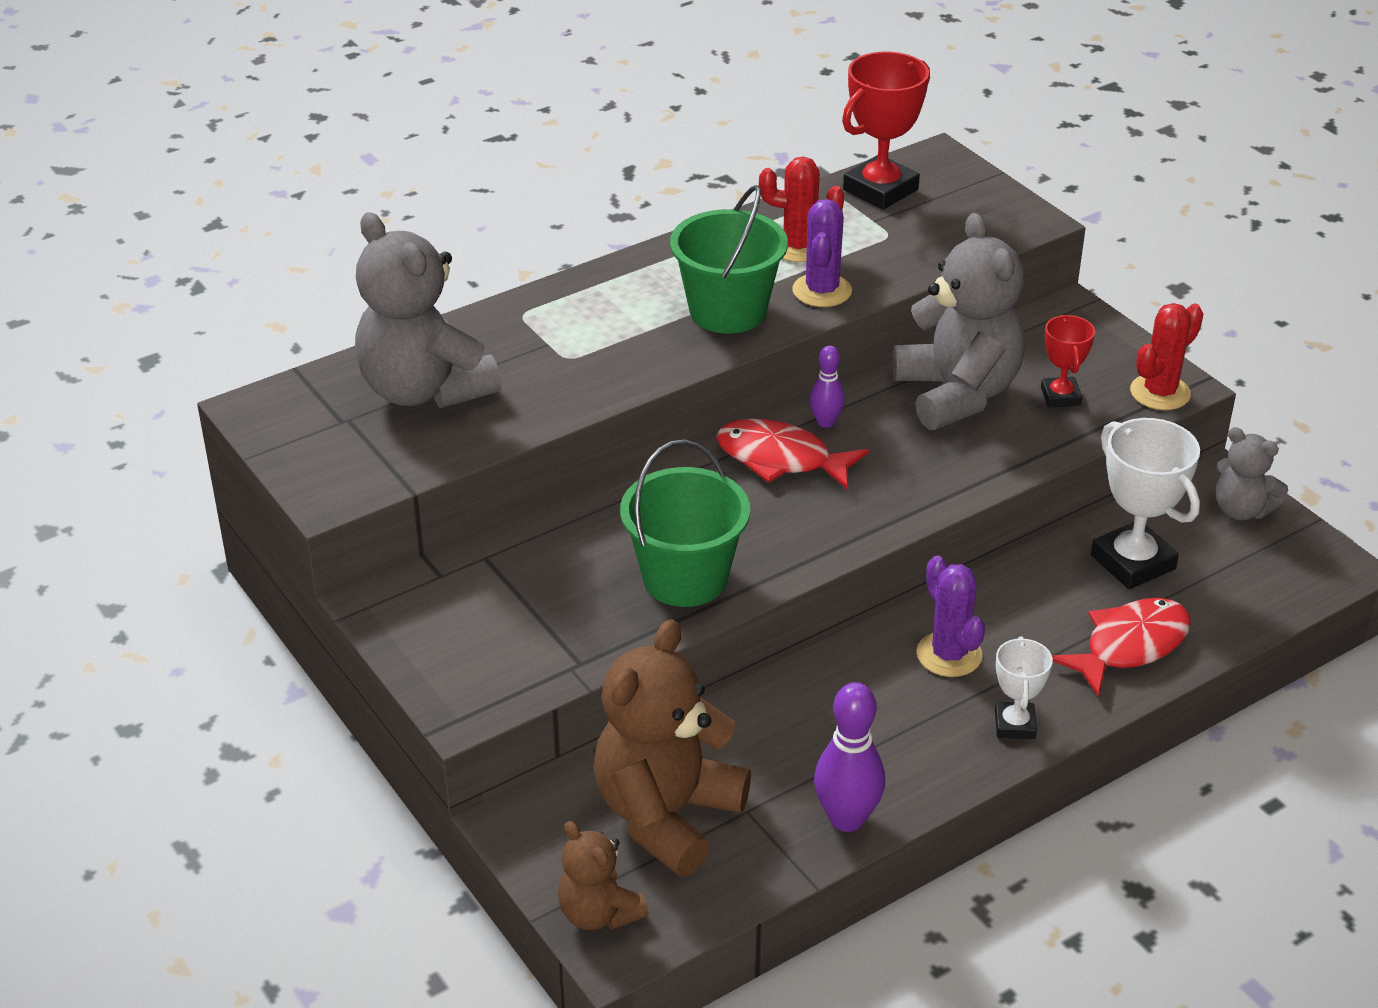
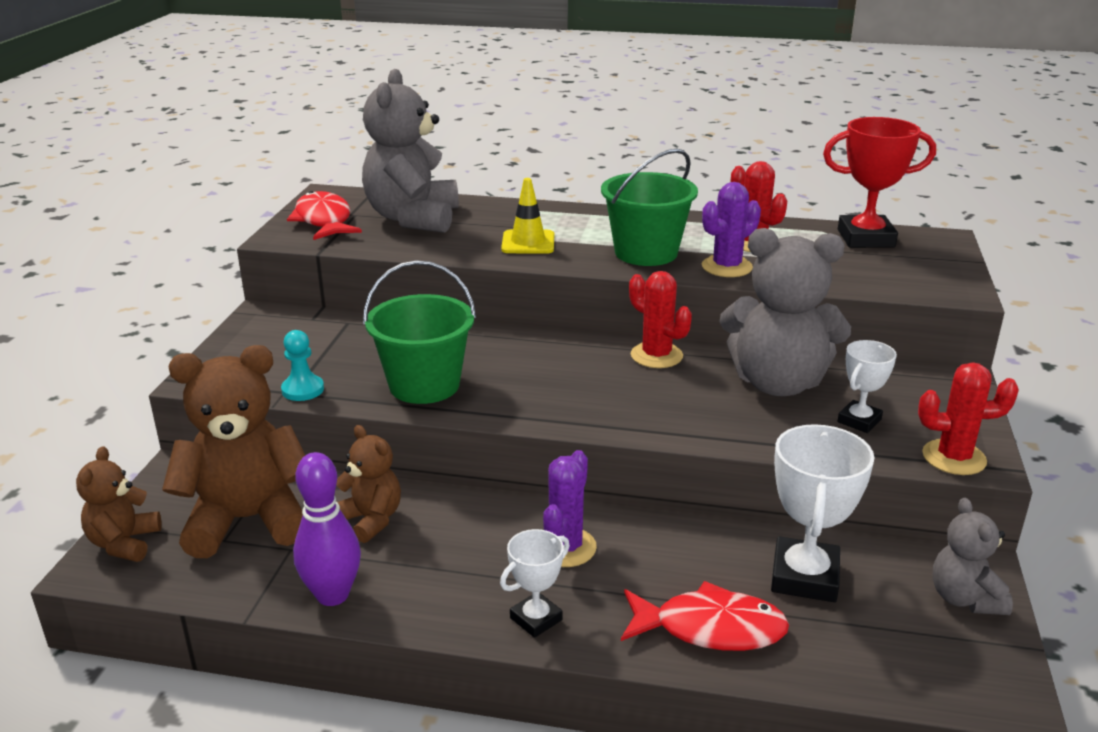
camera: 45 degrees right, 10 degrees down
(585, 654) = (303, 390): none -> turquoise pawn
(600, 358) = (528, 242): none -> yellow traffic cone
(767, 740) = (370, 520): none -> brown teddy bear
(781, 459) = (593, 359): red fish -> red fish (324, 220)
(825, 422) = (656, 356): purple bowling pin -> red cactus
(957, 394) = (777, 383): grey teddy bear -> grey teddy bear turned 75 degrees clockwise
(1060, 396) = (859, 421): red trophy -> white trophy

